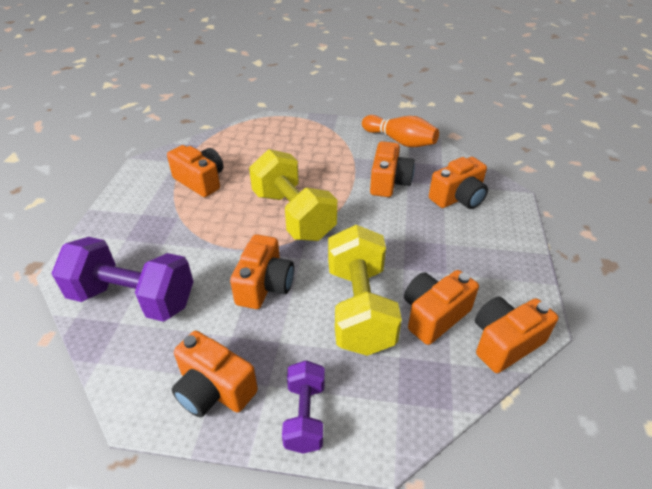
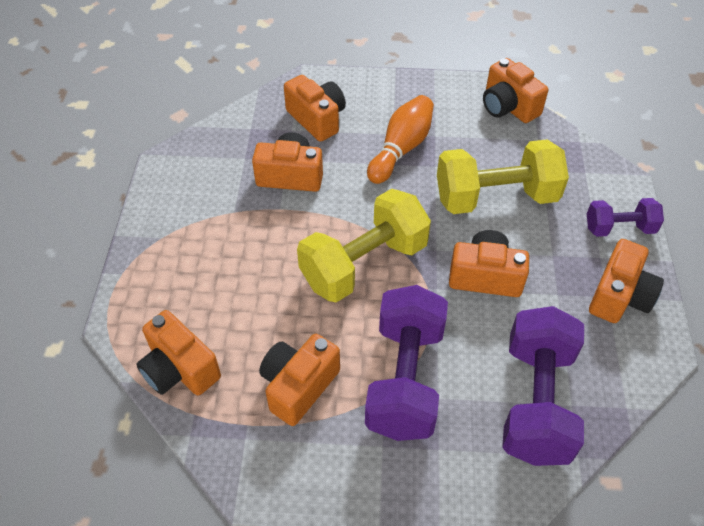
camera: 95 degrees left, 10 degrees up
(185, 228) = (405, 379): none -> purple dumbbell
(400, 141) = (196, 164): orange bowling pin -> orange bowling pin (401, 149)
(434, 315) = (491, 147): orange camera -> orange camera (179, 369)

